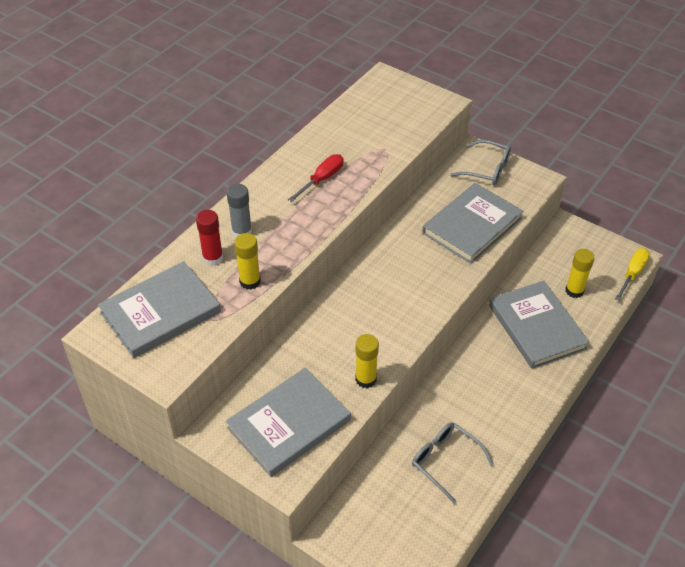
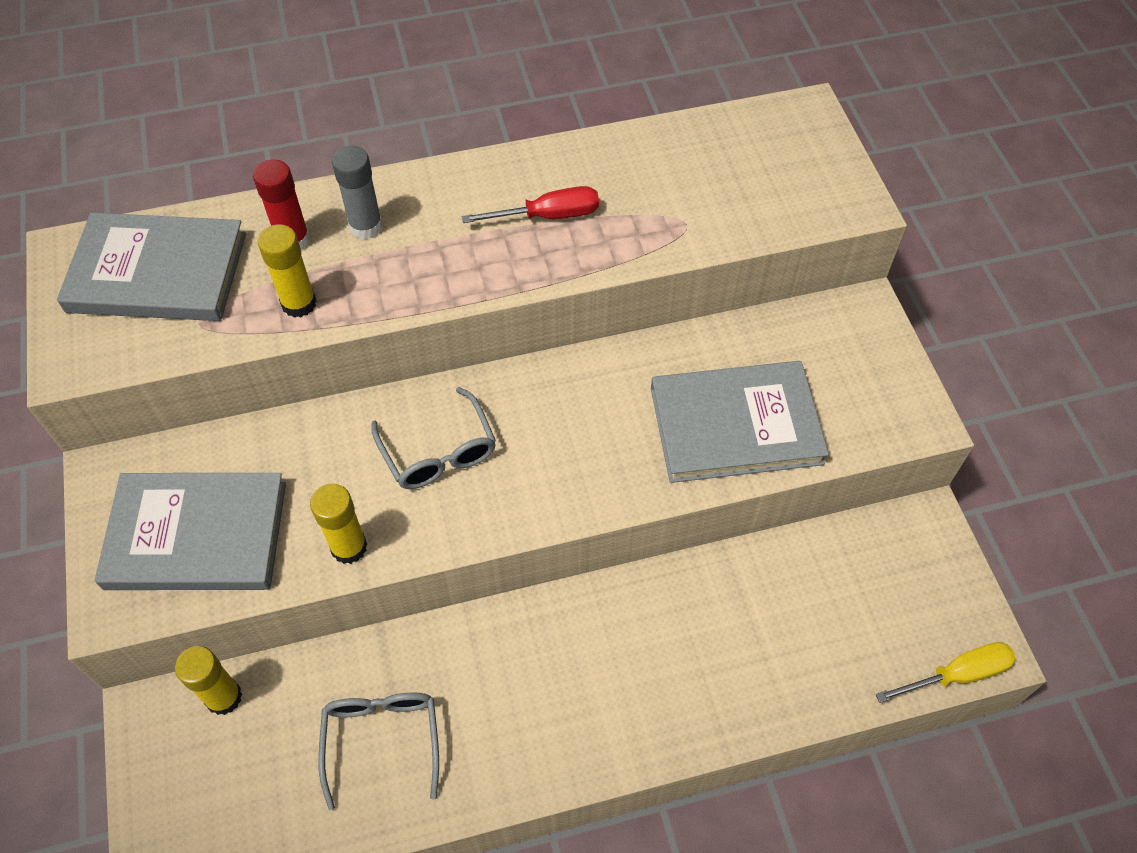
camera: 40 degrees right, 10 degrees up
(487, 169) = (854, 352): grey glasses -> grey glasses (438, 452)
(536, 327) = (713, 645): grey book -> none
(574, 291) = (831, 633): yellow glue stick -> yellow glue stick (224, 697)

